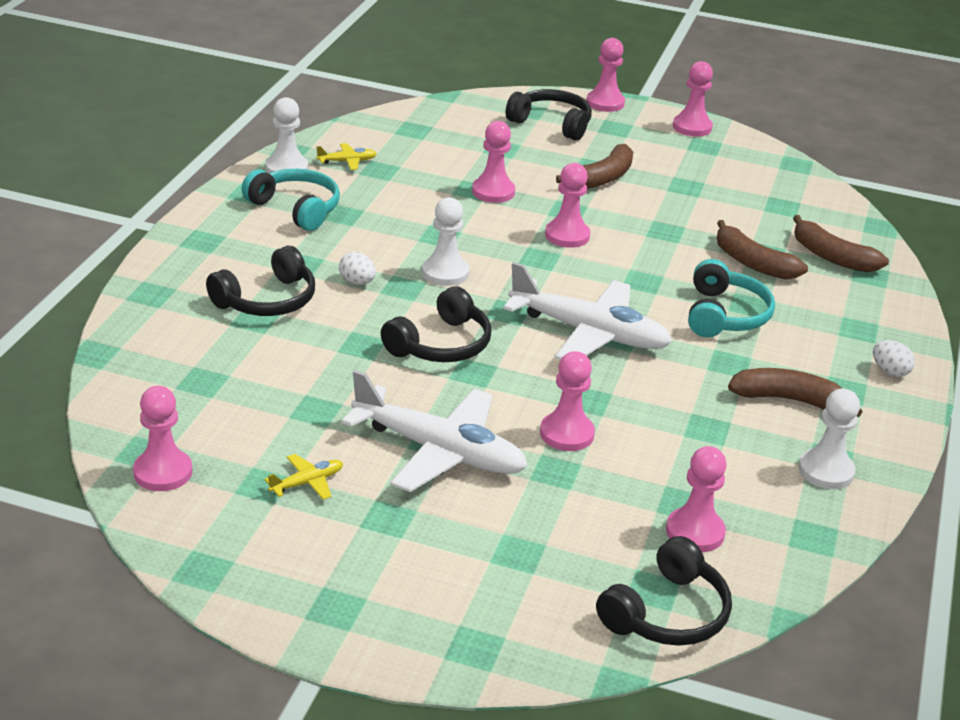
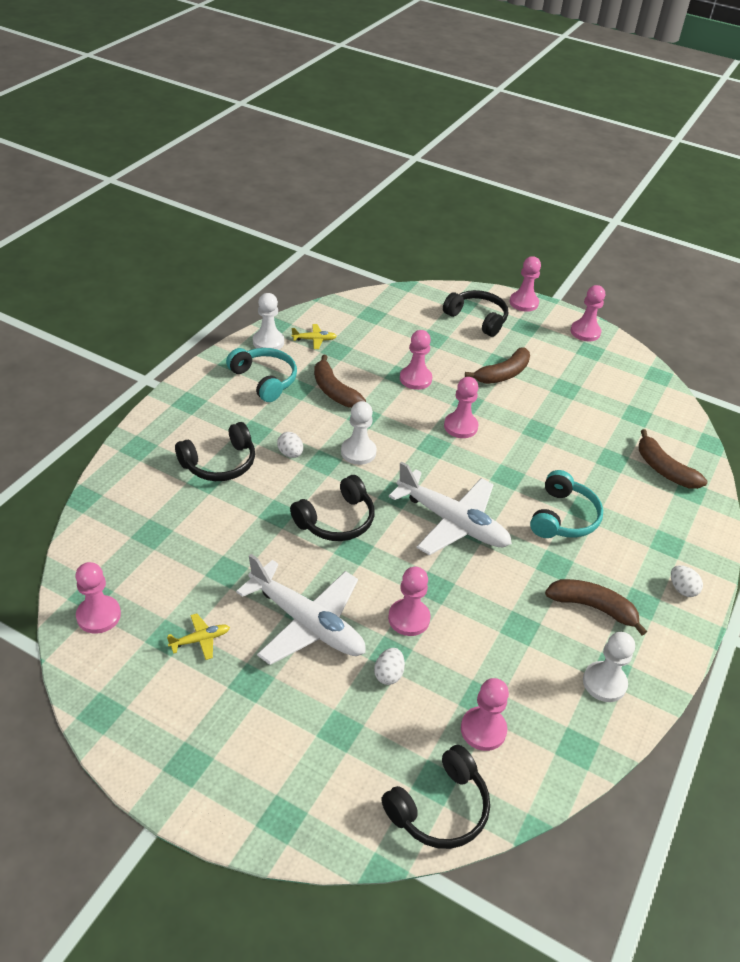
camera: 10 degrees right, 10 degrees up
(560, 491) = (388, 674): none -> white egg
(752, 263) = (598, 469): brown banana -> brown banana (334, 391)

